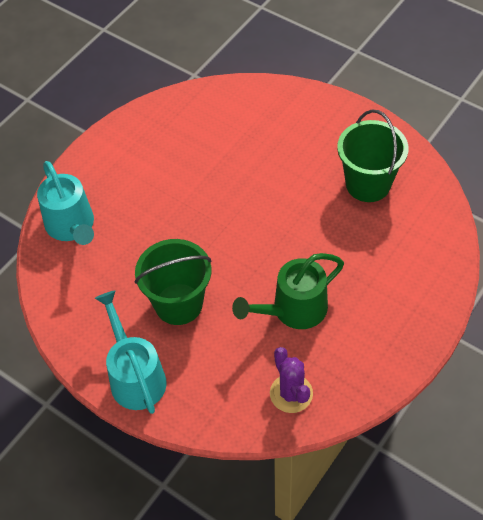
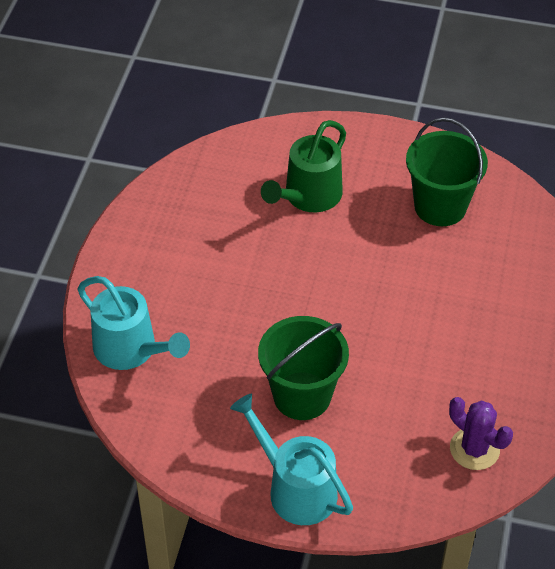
camera: 25 degrees left, 5 degrees down
(293, 310) = (430, 363): green watering can -> green watering can (308, 197)

